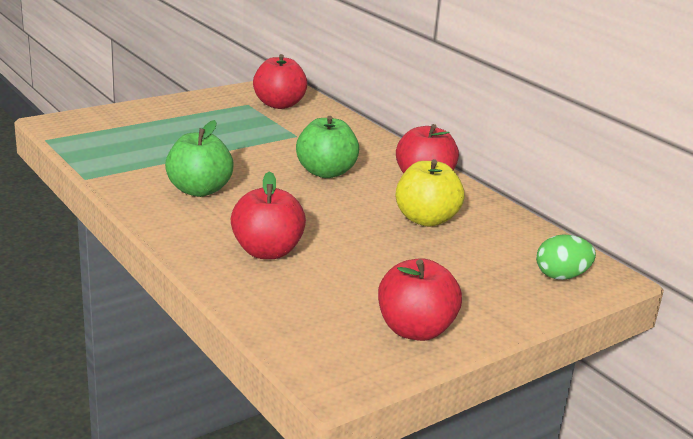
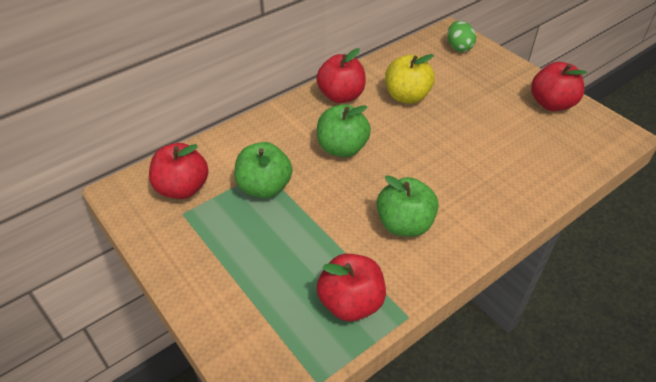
camera: 90 degrees left, 20 degrees up
(267, 251) = (491, 172): red apple -> red apple (351, 303)
(272, 134) = (264, 187): none -> green apple

